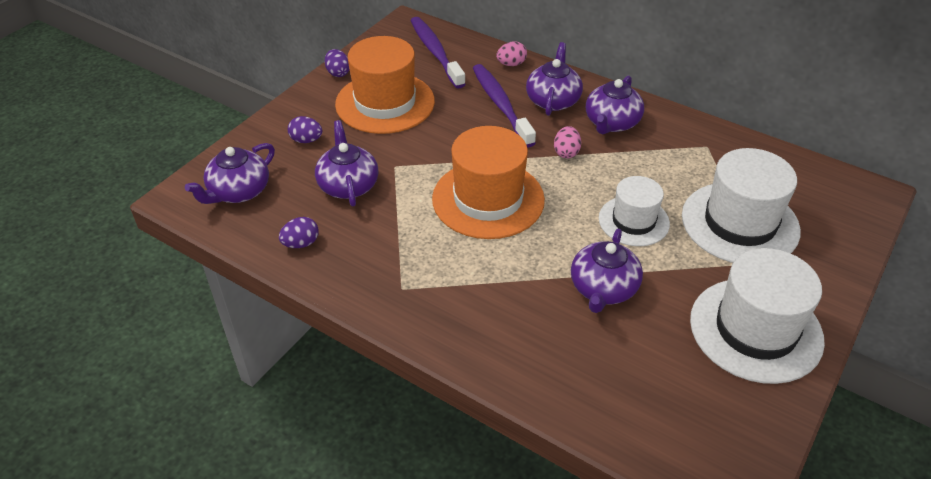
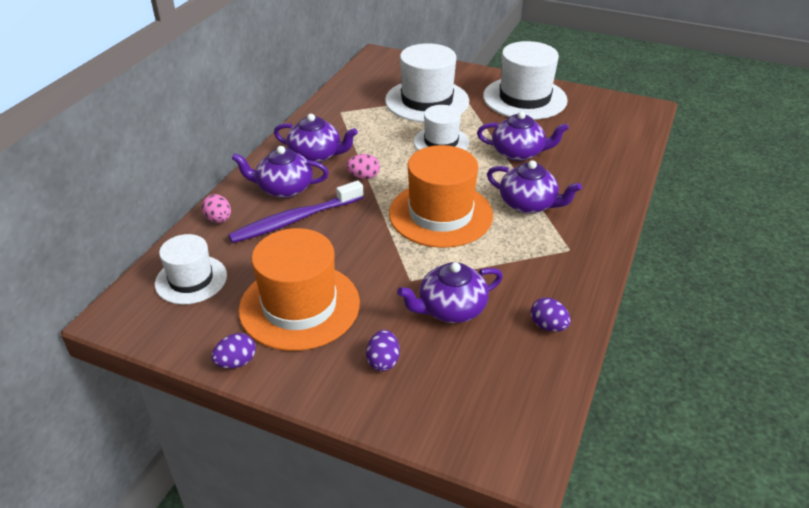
camera: 100 degrees left, 5 degrees down
(238, 191) = (492, 401): purple teapot -> purple teapot (528, 204)
(435, 52) = (191, 279): purple toothbrush -> white hat

